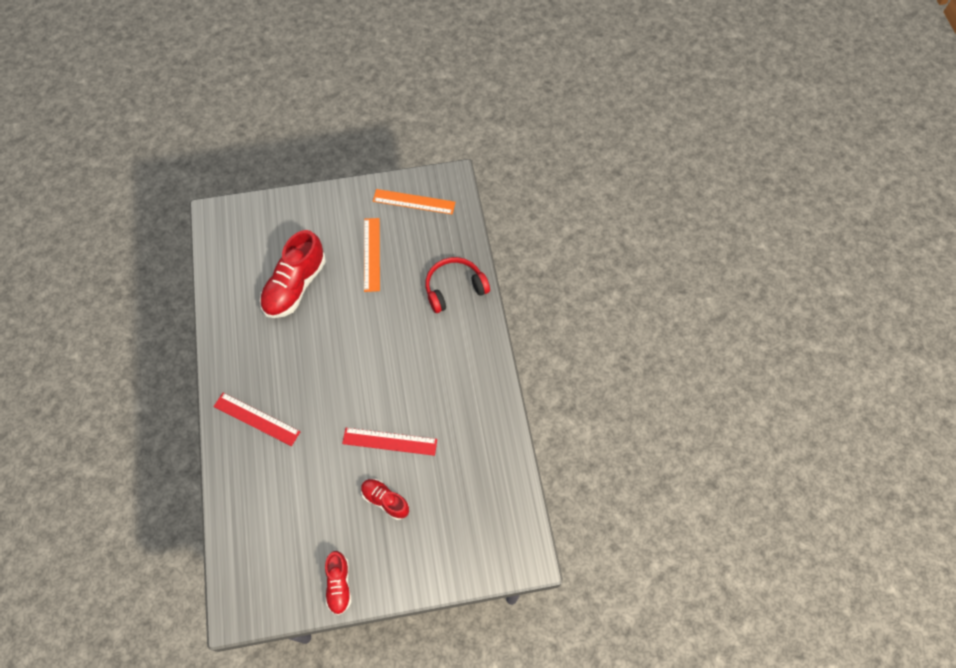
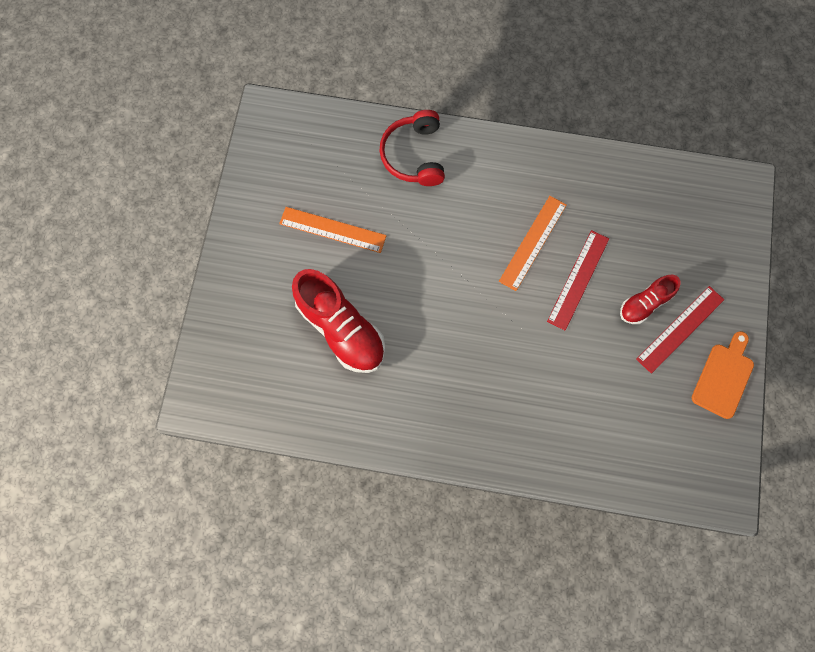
camera: 70 degrees left, 10 degrees up
(256, 419) = (503, 417): red ruler -> red ruler (680, 329)
(339, 585) = (724, 377): red shoe -> orange cutting board
(414, 202) = (279, 162): orange ruler -> orange ruler (533, 243)

